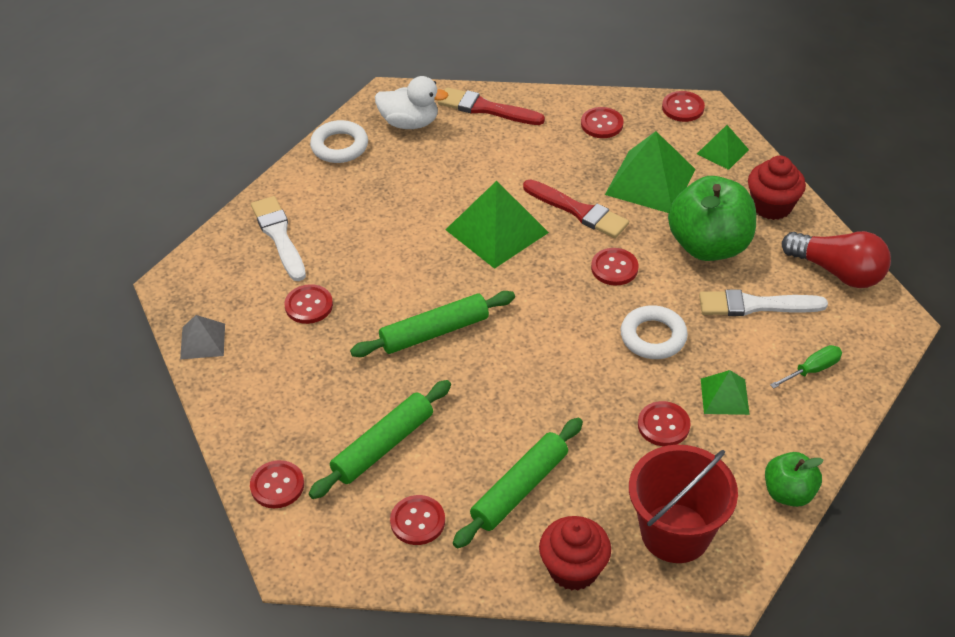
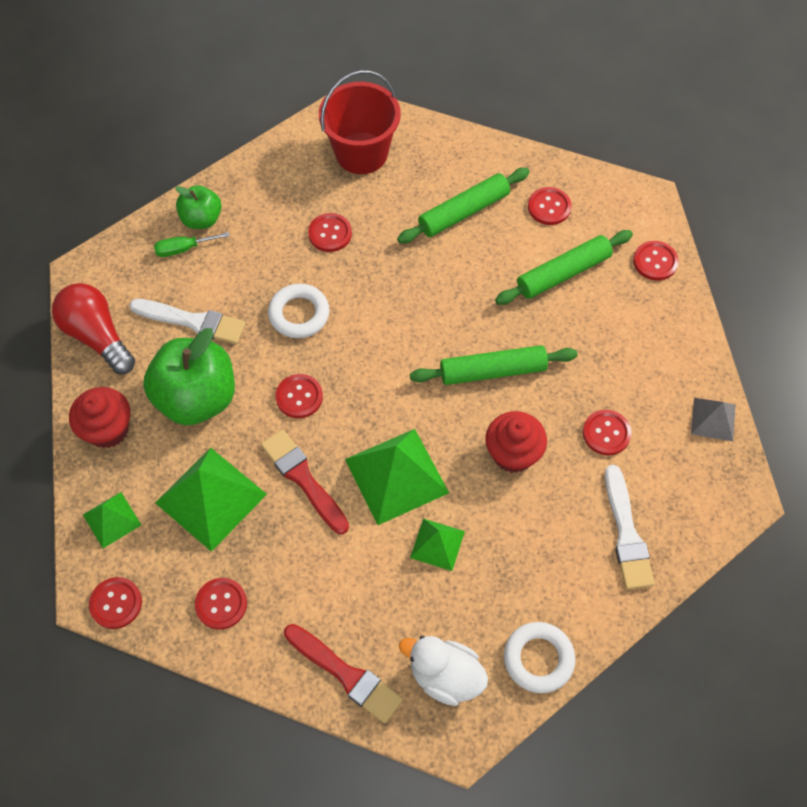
camera: 165 degrees left, 15 degrees up
(573, 569) = (445, 147): red cupcake -> red cupcake (513, 453)
(724, 396) = (268, 245): green pyramid -> green pyramid (437, 544)
(788, 493) = (264, 160): green apple -> green apple (202, 219)

